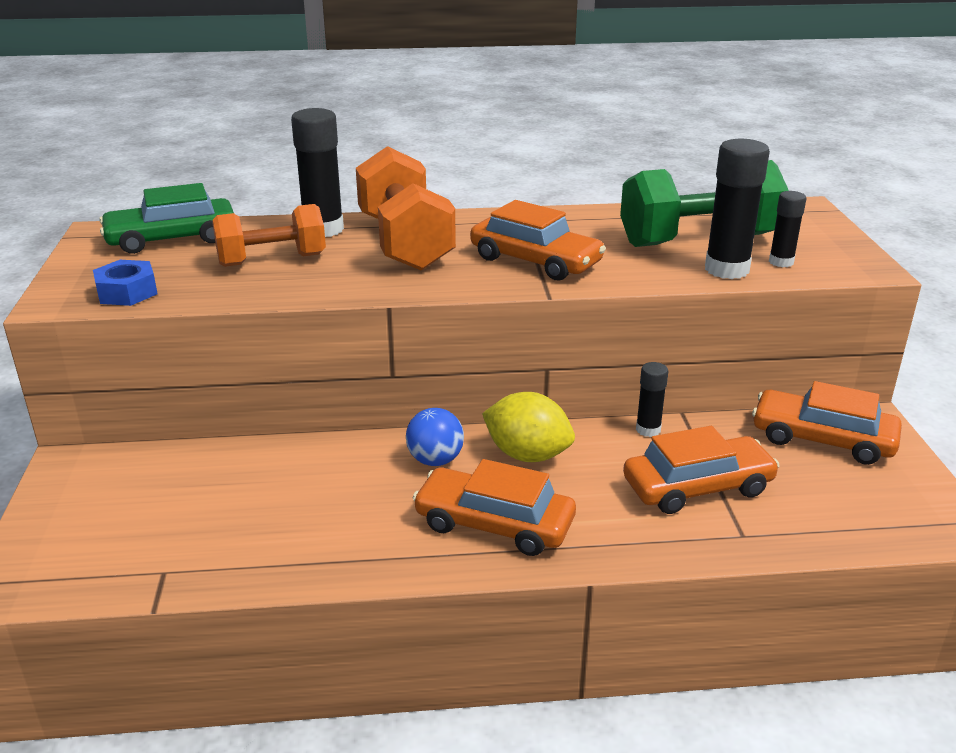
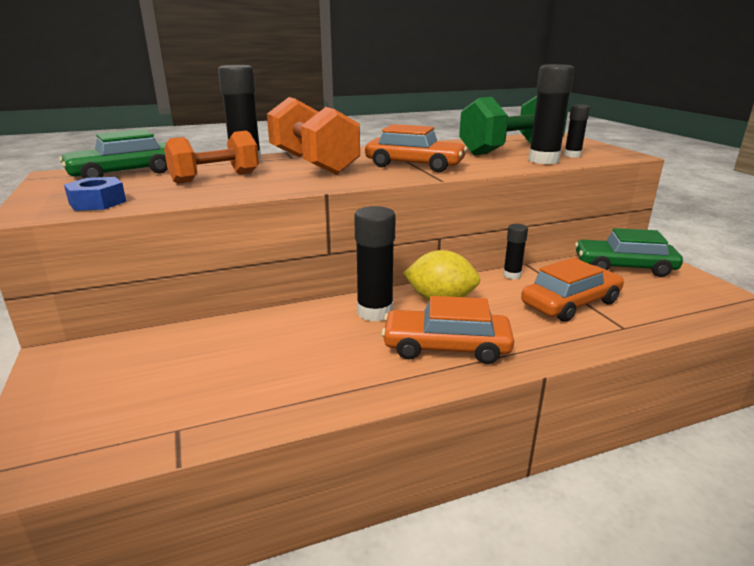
camera: 15 degrees left, 5 degrees down
(435, 460) = (375, 312): blue ball -> black glue stick
(822, 439) = (624, 267): orange car -> green car

